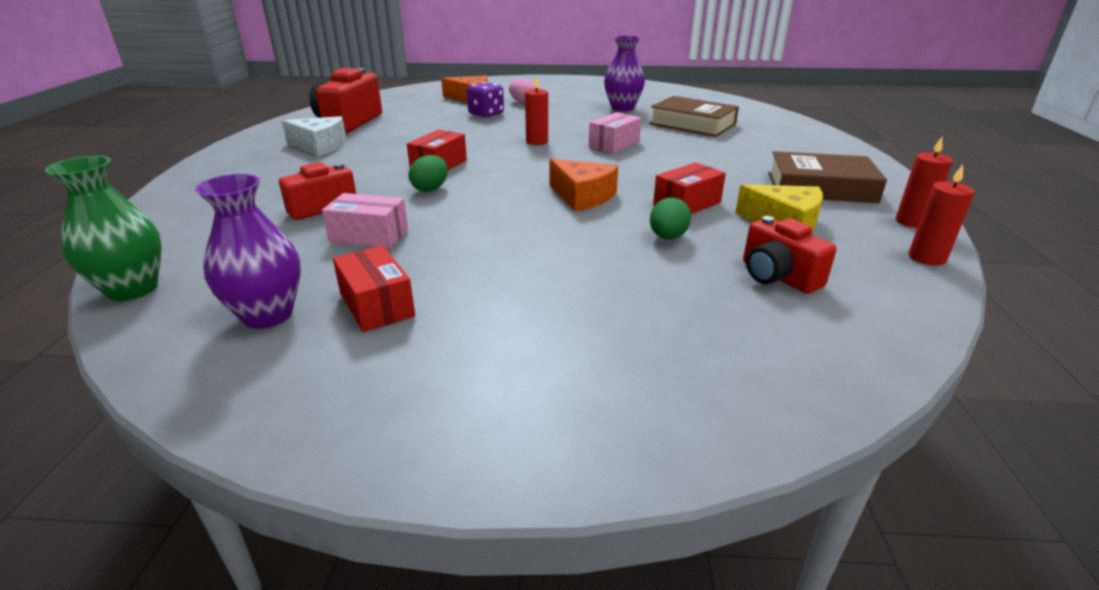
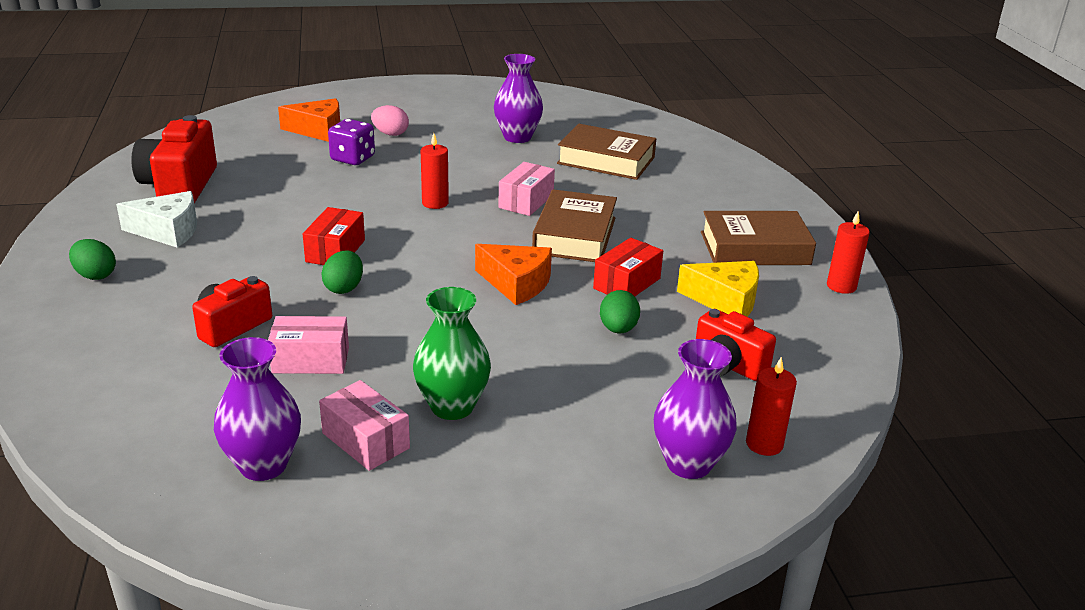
camera: 15 degrees left, 0 degrees up
(132, 289) = (96, 454): green vase -> green vase (452, 407)
(245, 168) = (95, 275): none -> green egg
(376, 305) = (365, 441): red box -> pink box
(648, 168) = (574, 235): none -> brown book
(713, 368) = (688, 464): none -> purple vase
(926, 258) = (854, 328): red candle -> red candle (764, 444)

